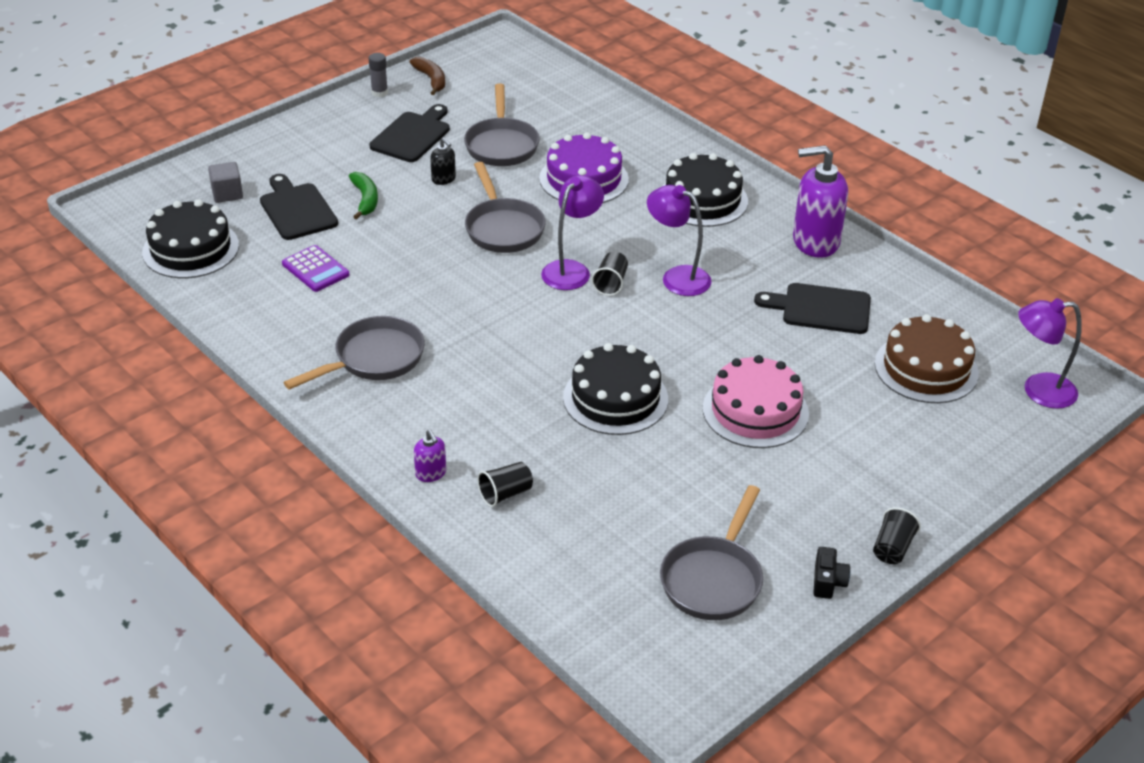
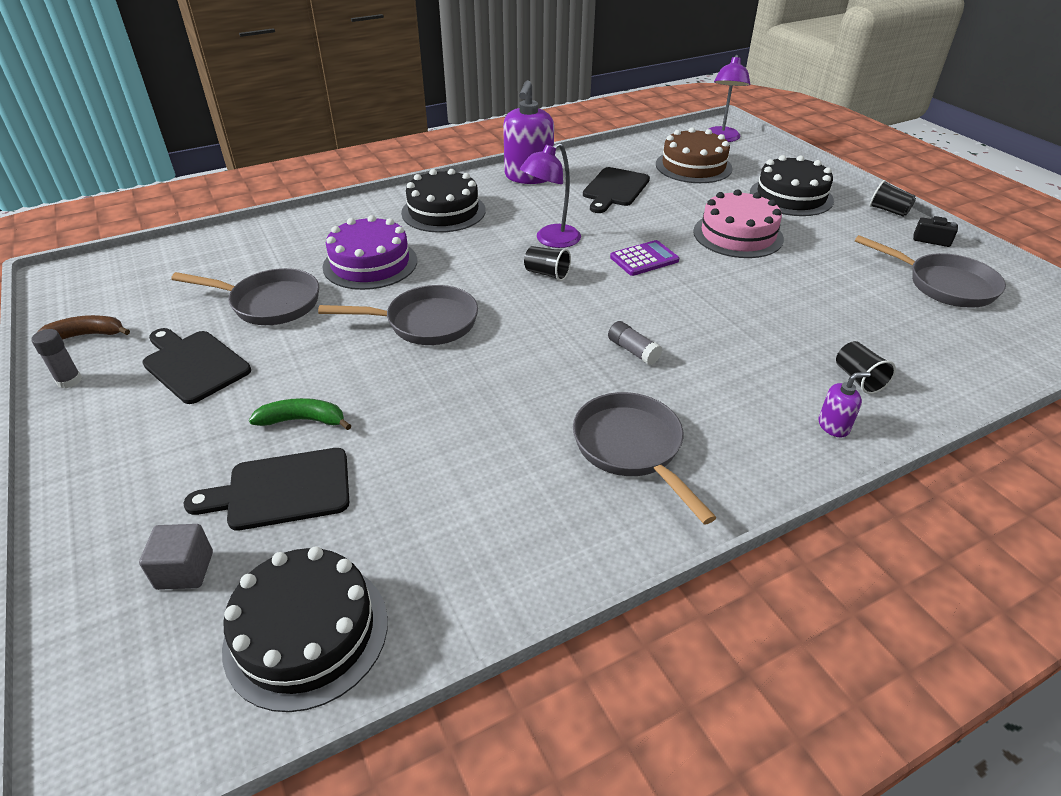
camera: 75 degrees left, 0 degrees up
(315, 269) = (431, 484): purple calculator -> purple calculator (644, 259)
(443, 179) = (305, 352): black soap dispenser -> none
(502, 349) = (633, 351): none -> grey glue stick
(571, 270) = (516, 292): purple lamp -> none
(615, 398) = (717, 296): black cake -> black cake (791, 196)

